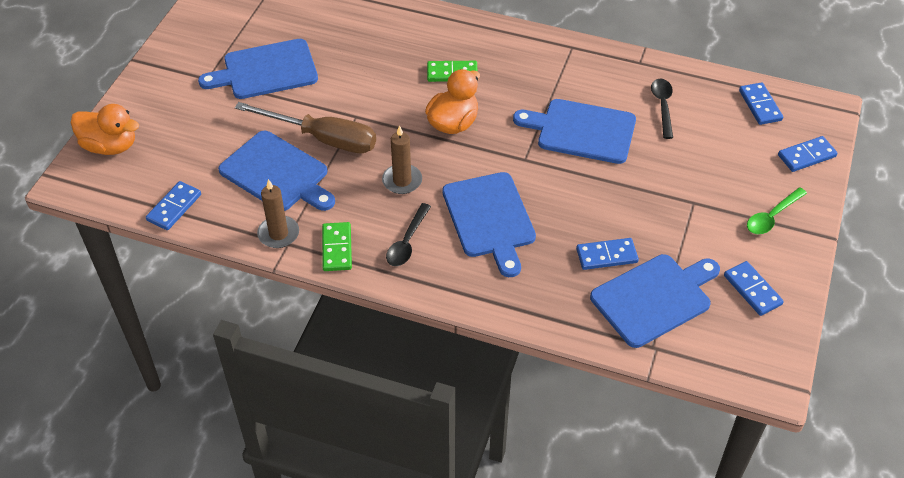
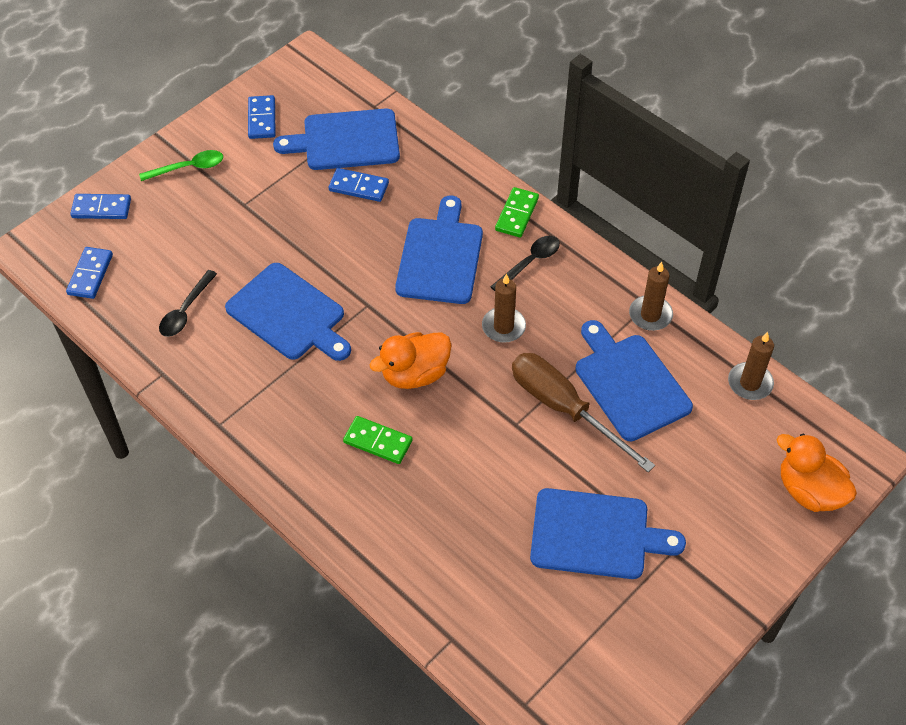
camera: 155 degrees left, 5 degrees up
(174, 207) = (750, 383): blue domino -> brown candle
(337, 248) = (599, 280): green domino -> green domino (516, 214)

